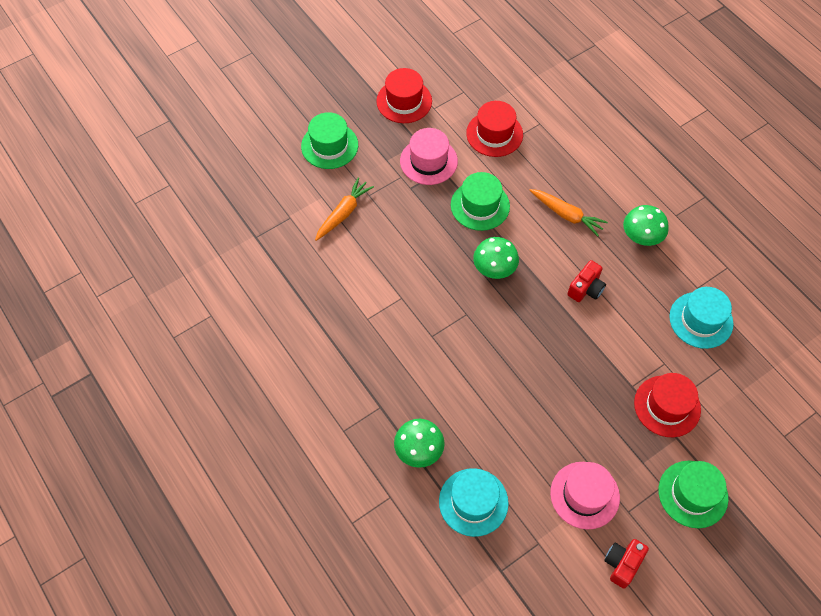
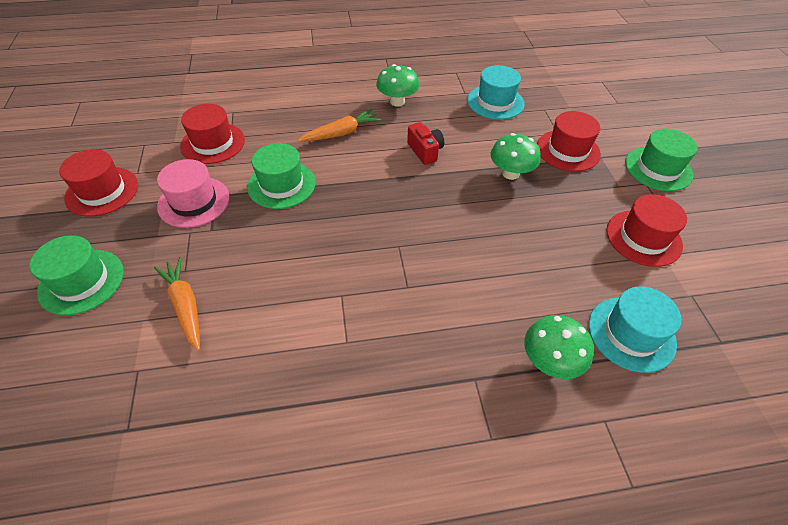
camera: 65 degrees left, 10 degrees down
(494, 269) = (361, 203): green mushroom -> green mushroom (510, 173)
(584, 495) = (643, 238): pink hat -> red hat
(622, 564) = (723, 240): red camera -> none

